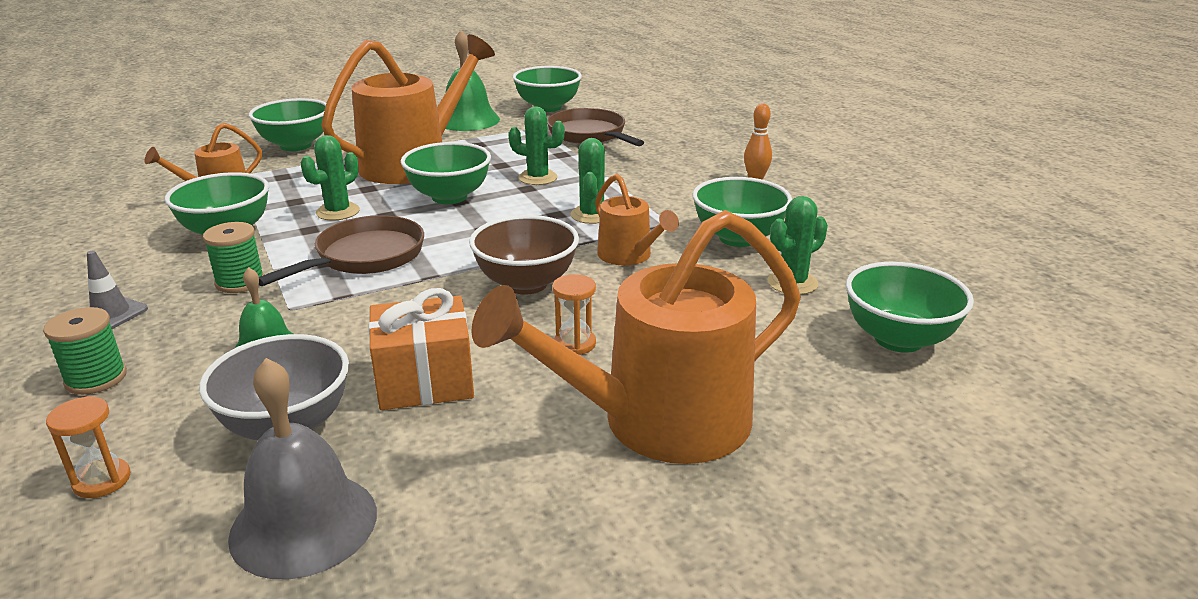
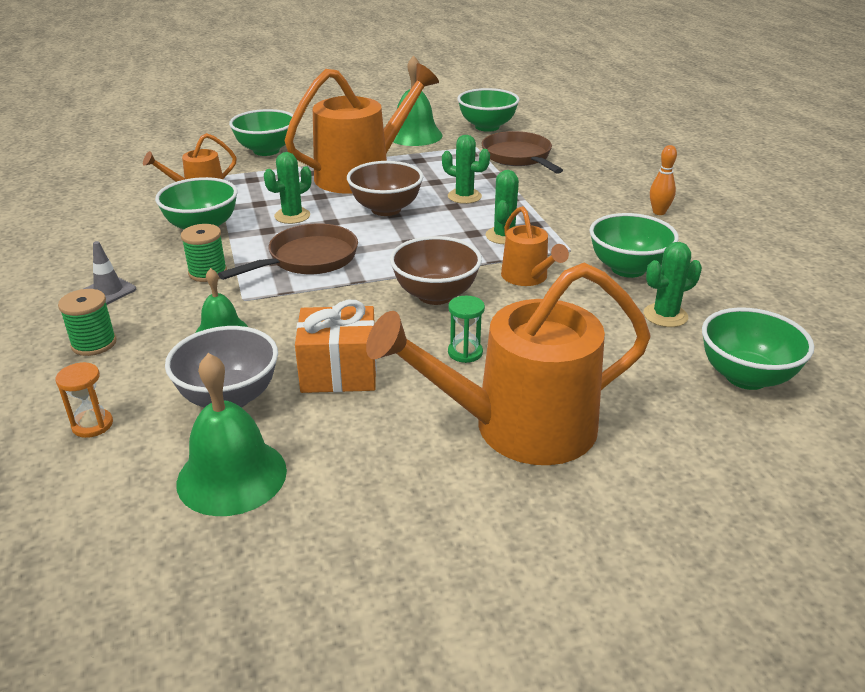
camera: 10 degrees right, 5 degrees up
(304, 524) = (232, 476): grey bell -> green bell
(449, 197) = (386, 209): green bowl -> brown bowl
(575, 344) = (465, 352): orange hourglass -> green hourglass

